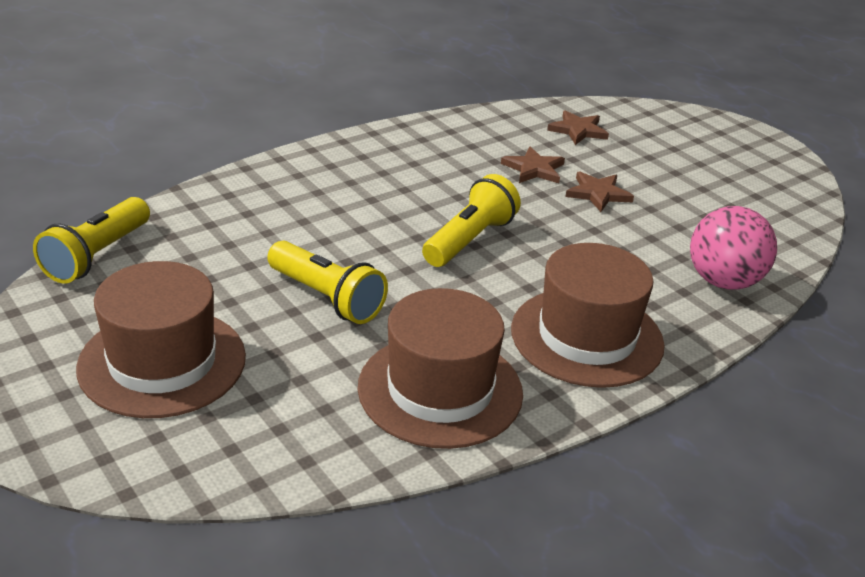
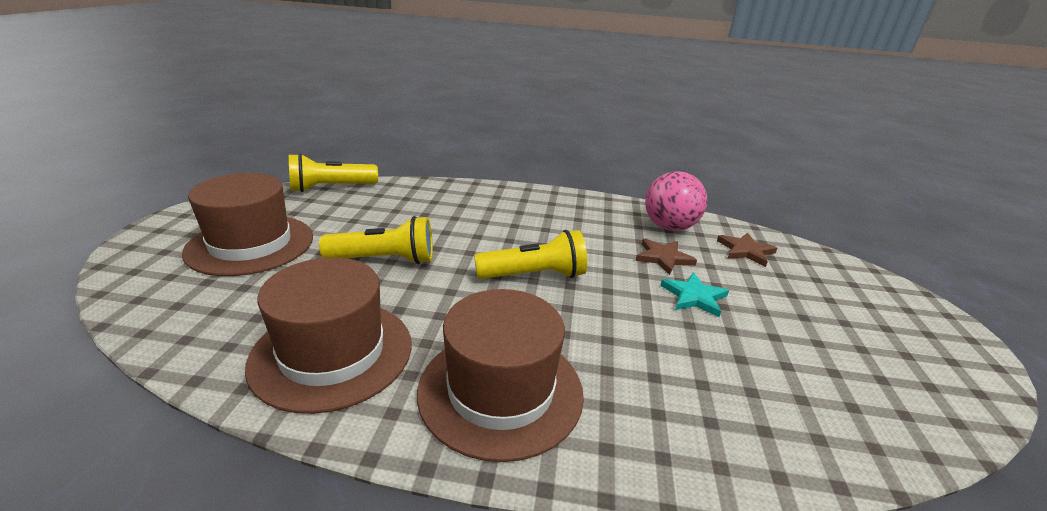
camera: 45 degrees right, 5 degrees down
(327, 298) = (385, 260): yellow flashlight -> yellow flashlight turned 90 degrees counterclockwise
(598, 194) = (694, 296): brown star -> turquoise star
(723, 281) = (718, 432): pink ball -> pink ball (669, 227)

